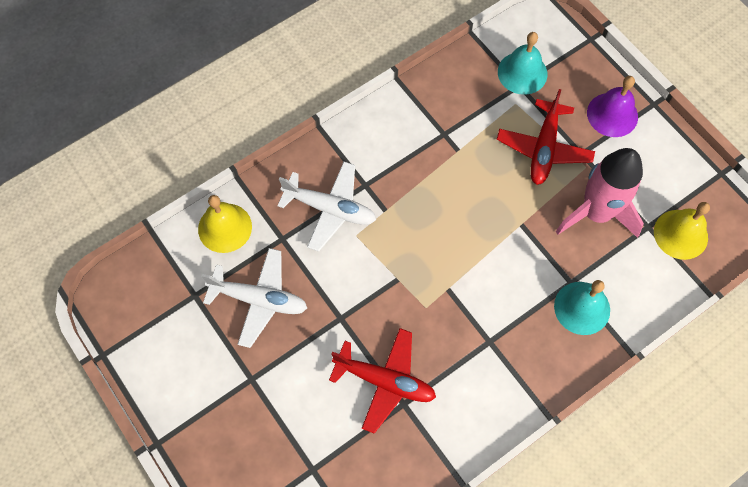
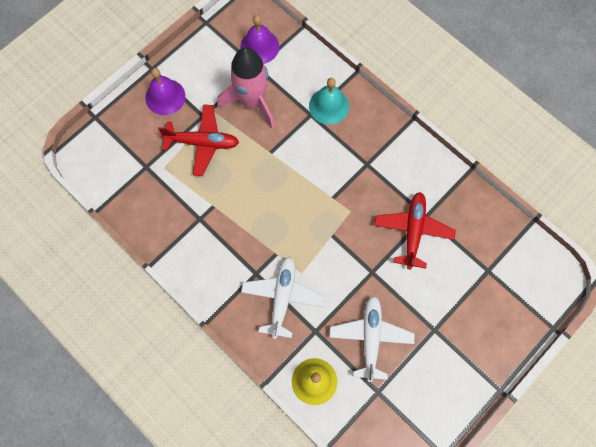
camera: 100 degrees left, 5 degrees up
(522, 73) = (133, 165): turquoise bell -> none
(680, 234) = (259, 46): yellow bell -> purple bell

